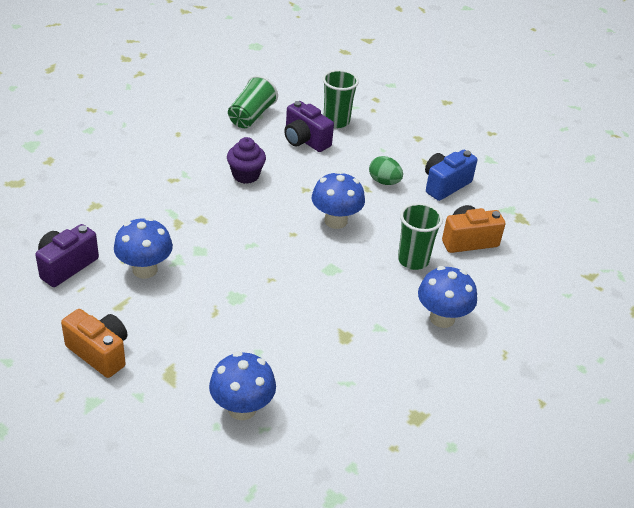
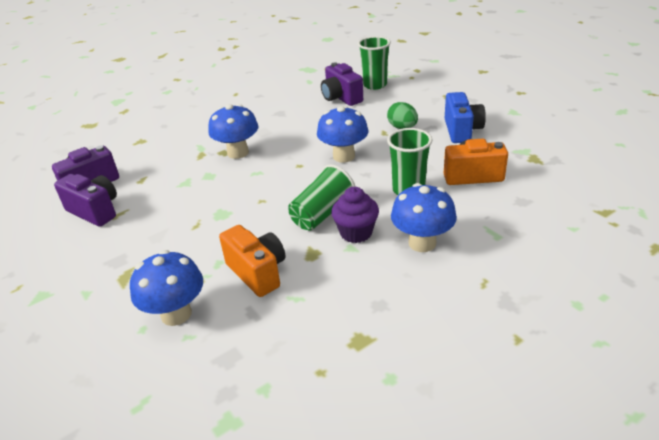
camera: 20 degrees right, 5 degrees down
(93, 301) = (95, 211): none -> purple camera
(100, 353) = (74, 253): orange camera -> orange camera (258, 272)
(145, 269) = (153, 188): blue mushroom -> blue mushroom (238, 153)
(246, 175) = (277, 122): purple cupcake -> purple cupcake (356, 233)
(251, 116) = (302, 82): green cup -> green cup (322, 214)
(445, 185) = (462, 130): blue camera -> blue camera turned 120 degrees clockwise

